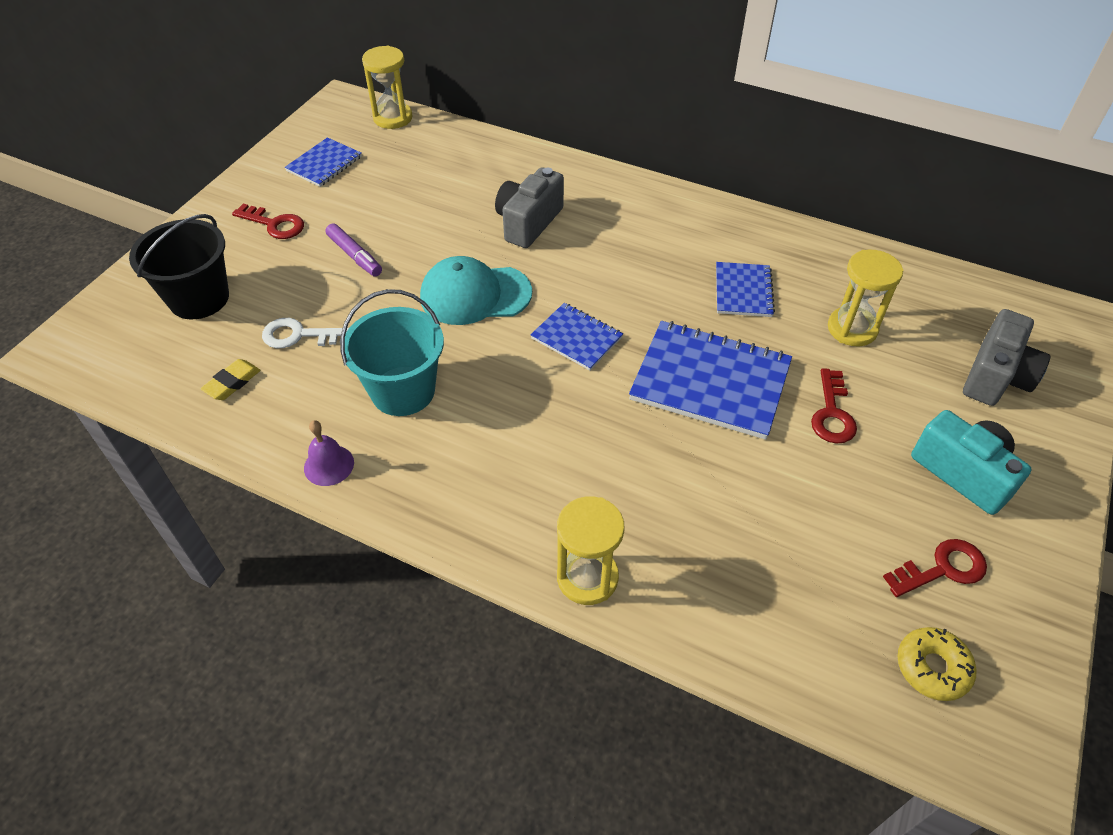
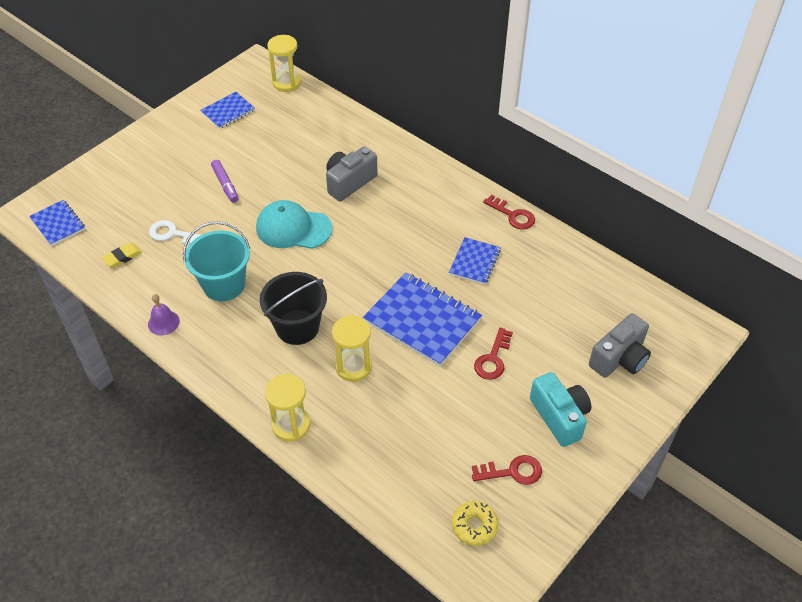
camera: 15 degrees right, 0 degrees up
(199, 298) = (119, 196): black bucket -> black bucket (297, 327)
(274, 224) = (181, 151): red key -> red key (513, 215)
(576, 338) = (347, 272): blue notebook -> blue notebook (58, 224)
(852, 329) = (537, 304): yellow hourglass -> yellow hourglass (353, 366)

